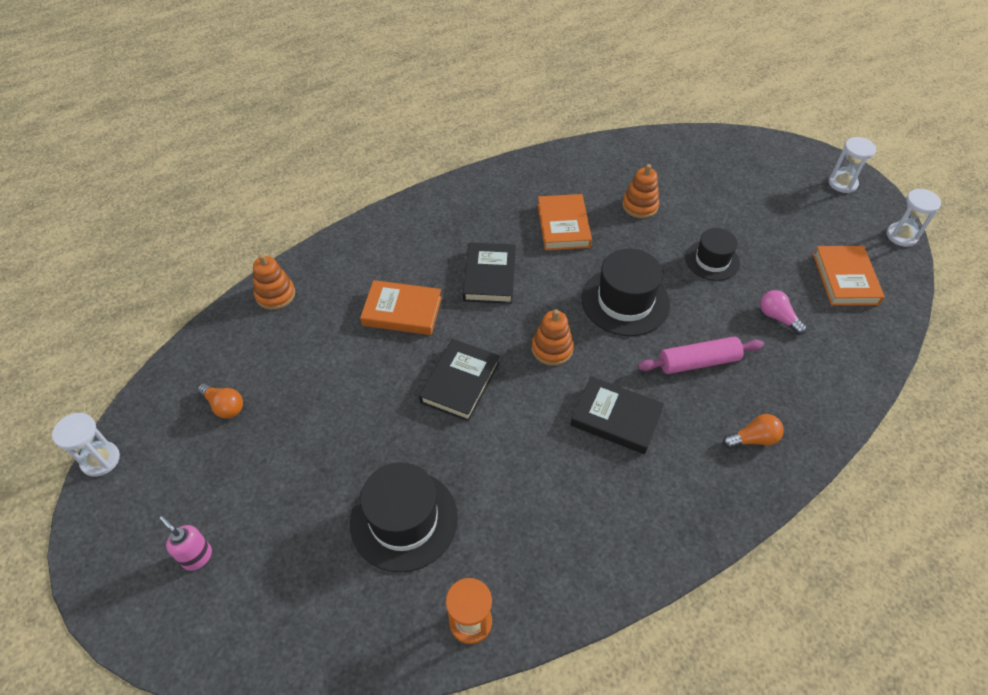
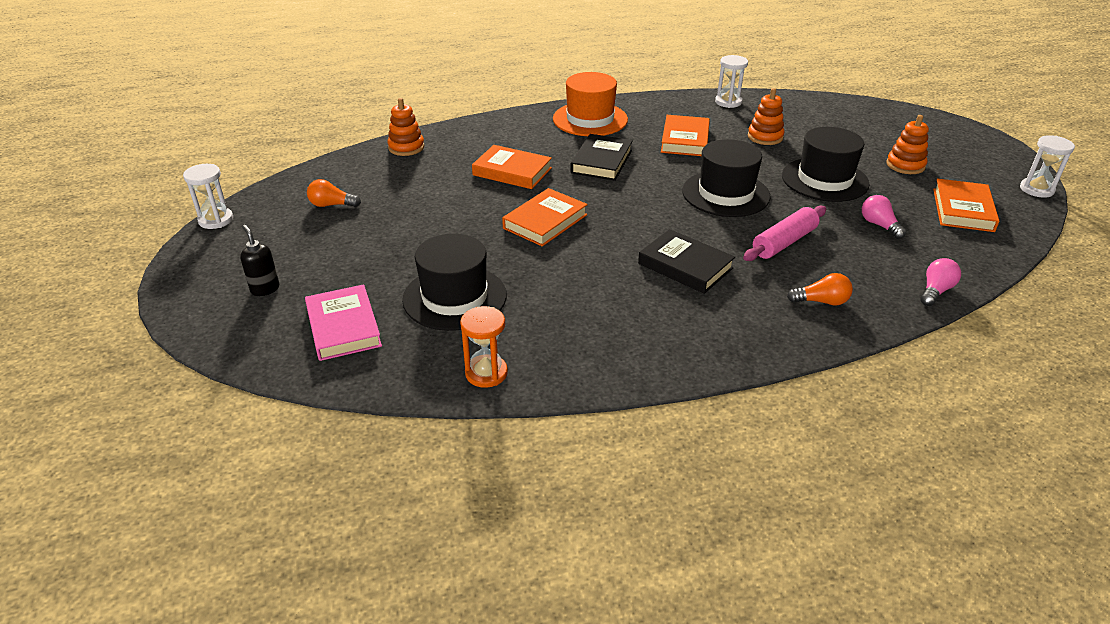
camera: 15 degrees right, 15 degrees down
(197, 557) = (265, 289): pink soap dispenser -> black soap dispenser
(224, 406) = (332, 205): orange light bulb -> orange light bulb turned 135 degrees clockwise
(303, 593) = (343, 327): none -> pink book
(458, 210) = (590, 119): none -> orange hat
(460, 382) = (545, 221): black book -> orange book
(552, 349) = (641, 213): orange stacking toy -> orange stacking toy (905, 165)
(698, 362) = (784, 242): pink rolling pin -> pink rolling pin turned 45 degrees counterclockwise
(712, 260) = (824, 180): black hat -> black hat, size x1.57
(842, 183) = (983, 147): white hourglass -> white hourglass (728, 102)
(847, 400) = (935, 291): none -> pink light bulb

